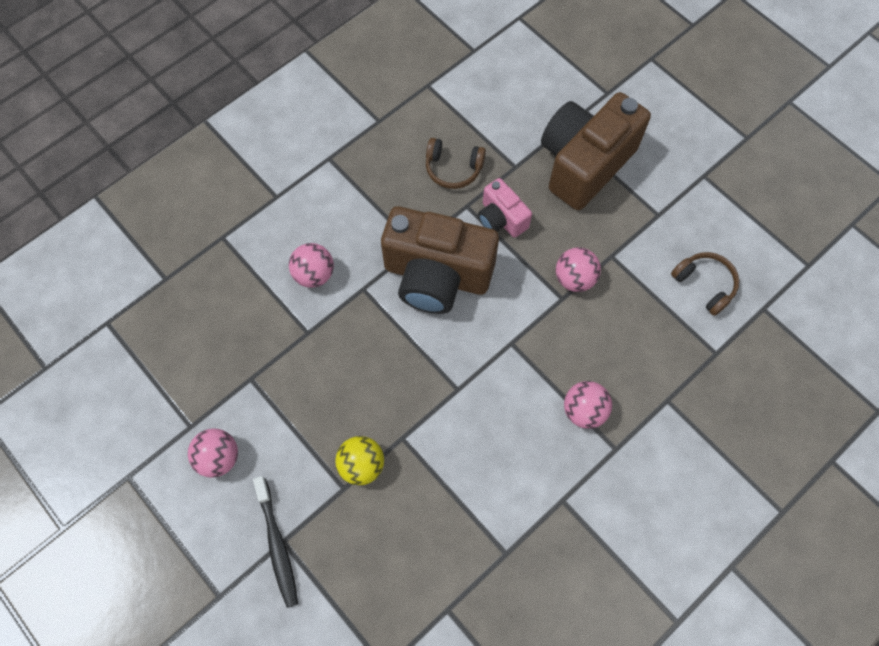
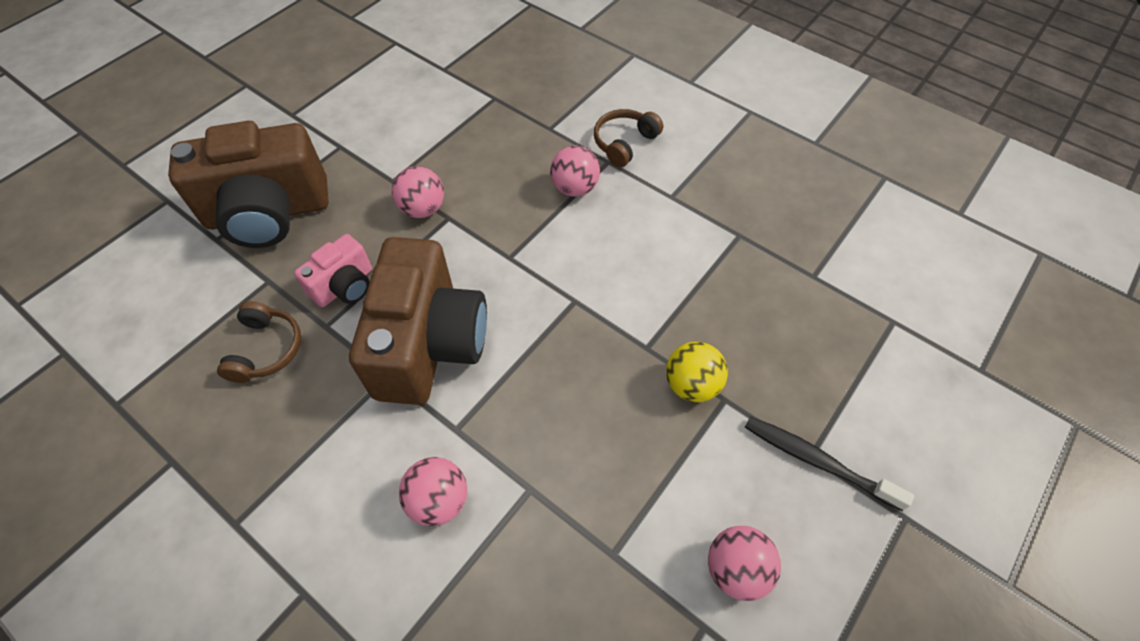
camera: 100 degrees left, 10 degrees down
(277, 545) = (817, 461): black toothbrush -> black toothbrush turned 120 degrees counterclockwise
(584, 163) = (269, 213): brown camera -> brown camera turned 45 degrees counterclockwise
(704, 285) = (421, 108): brown headphones -> brown headphones (624, 143)

